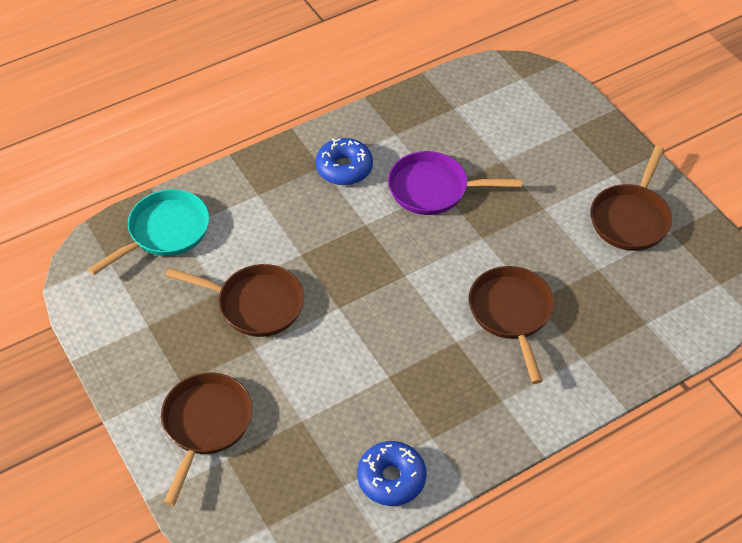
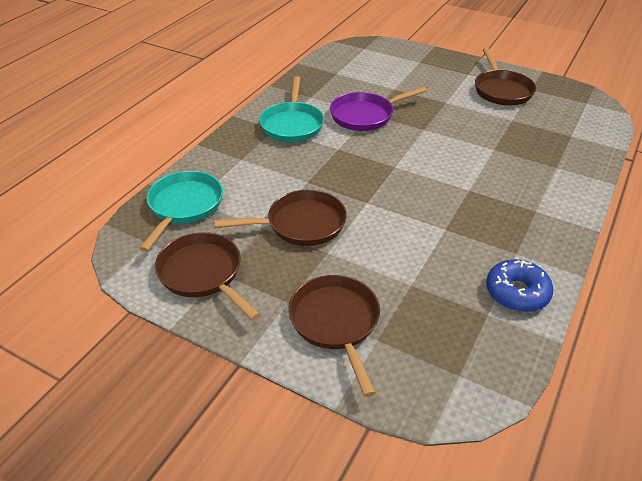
camera: 30 degrees left, 10 degrees down
(344, 168) = (292, 124): blue donut -> turquoise pan
(511, 313) = (487, 161): brown pan -> brown pan (203, 274)

